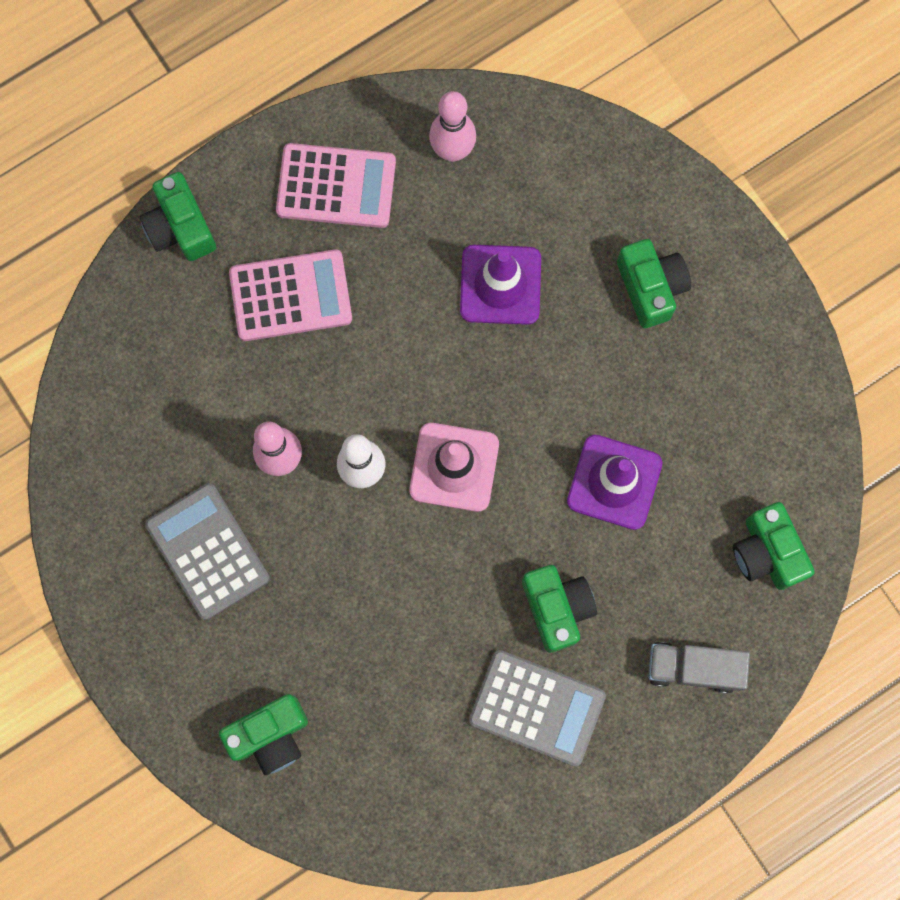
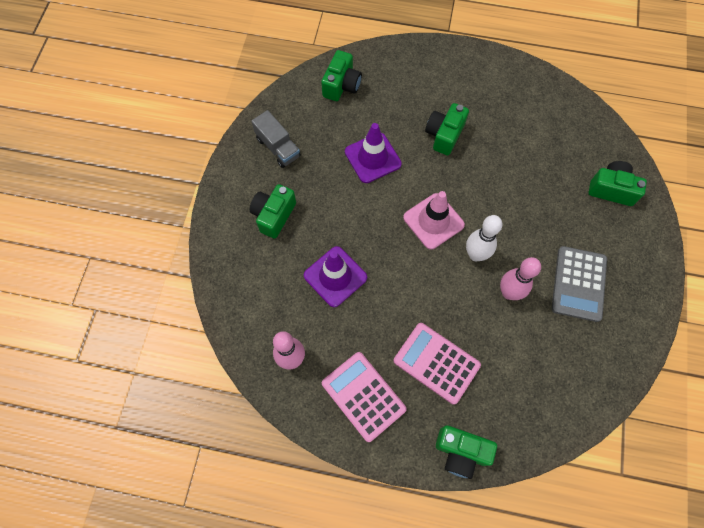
camera: 135 degrees left, 10 degrees down
(180, 227) = (461, 452): green camera -> green camera turned 90 degrees clockwise
(537, 708) = (487, 110): grey calculator -> none
(693, 668) = (412, 74): grey truck -> grey truck (278, 147)

